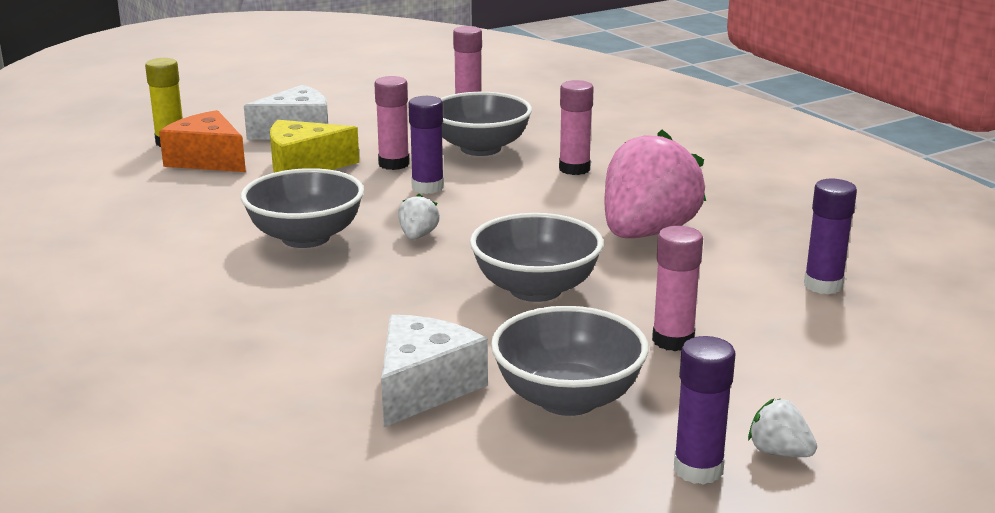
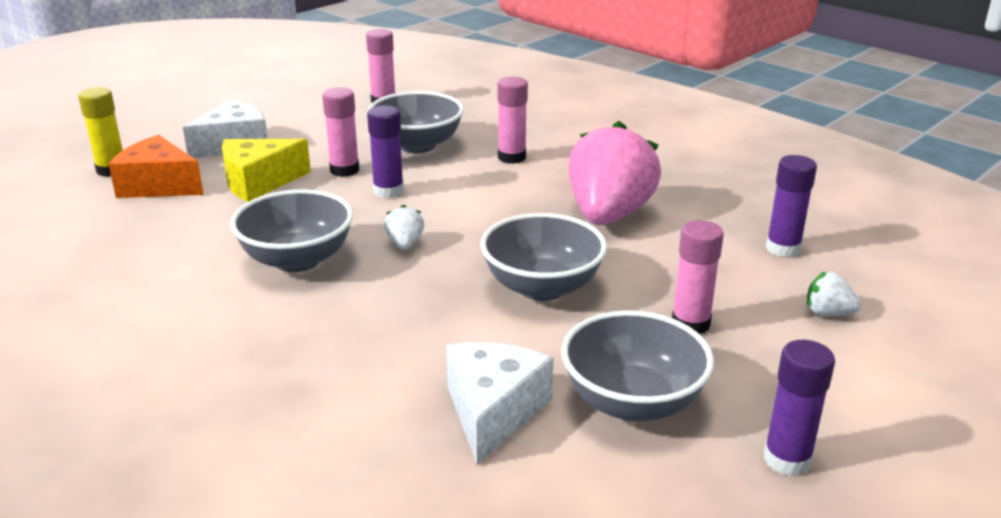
camera: 15 degrees left, 5 degrees up
(779, 452) = (844, 428): white strawberry -> white strawberry (828, 313)

